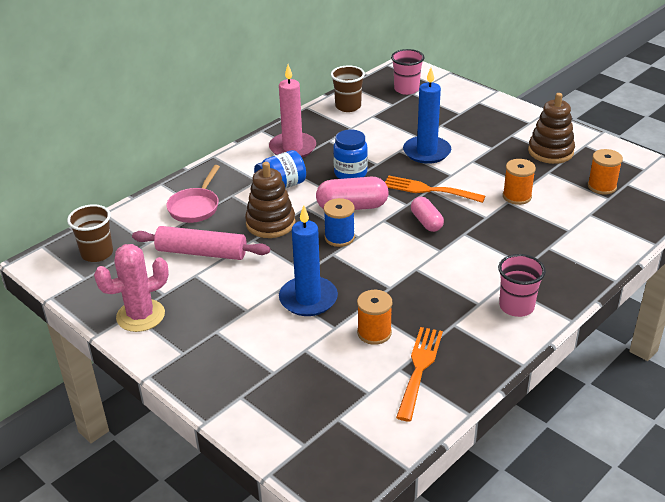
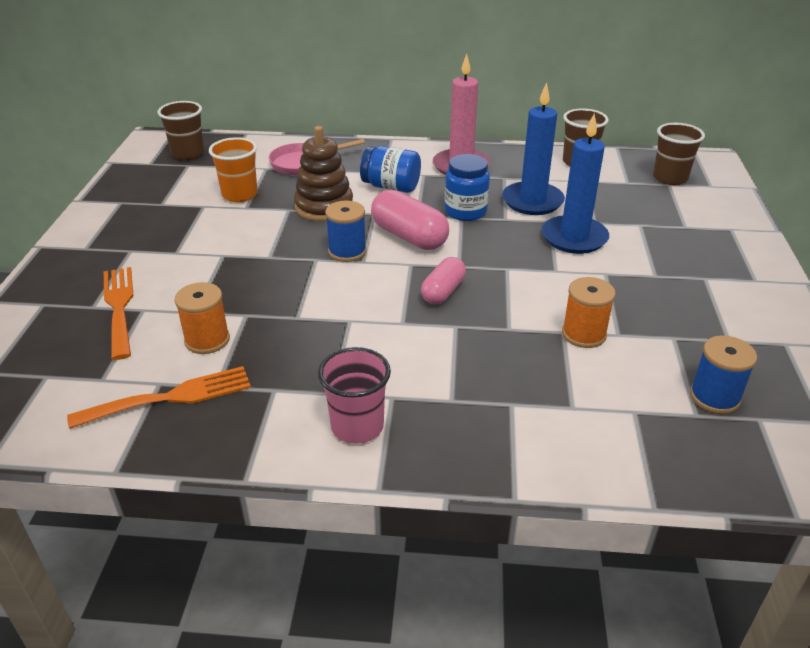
camera: 50 degrees right, 0 degrees up
(140, 316) = (121, 207): pink cactus -> none
(201, 252) = (239, 194): pink rolling pin -> orange cup
(308, 299) = (226, 277): blue candle -> blue candle (532, 201)
(406, 89) = (670, 178): pink cup -> brown cup
(428, 190) = (505, 268): orange fork -> orange fork (119, 307)
(550, 151) = (721, 321): brown stacking toy -> none
(602, 186) = (714, 397): orange spool -> blue spool

